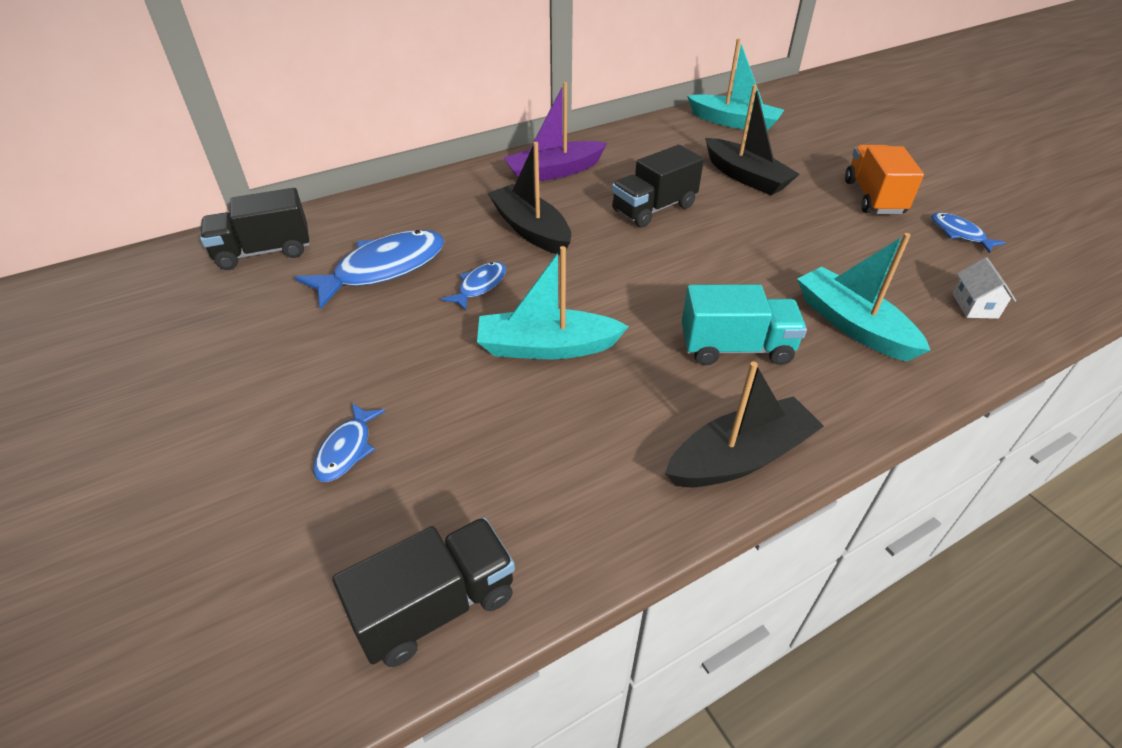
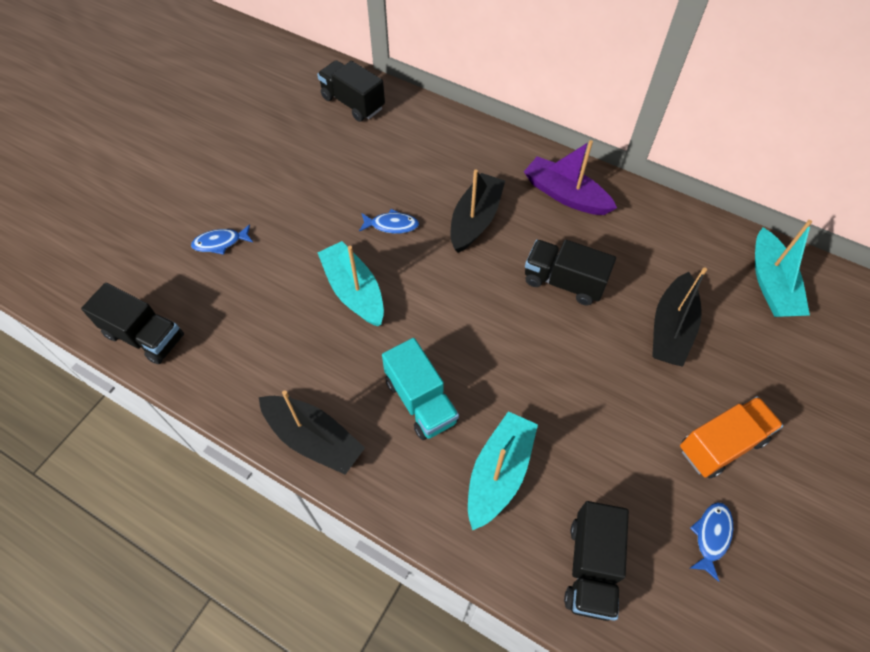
camera: 60 degrees right, 15 degrees up
(383, 269) = (375, 168): blue fish -> none
(974, 306) = (591, 567): white house -> black truck

